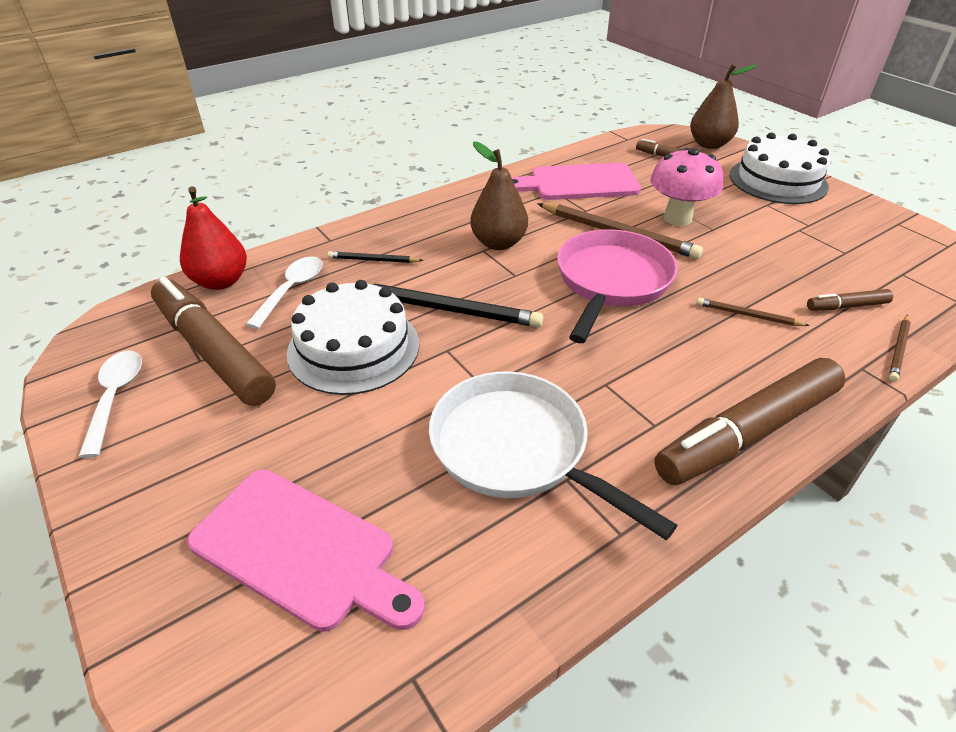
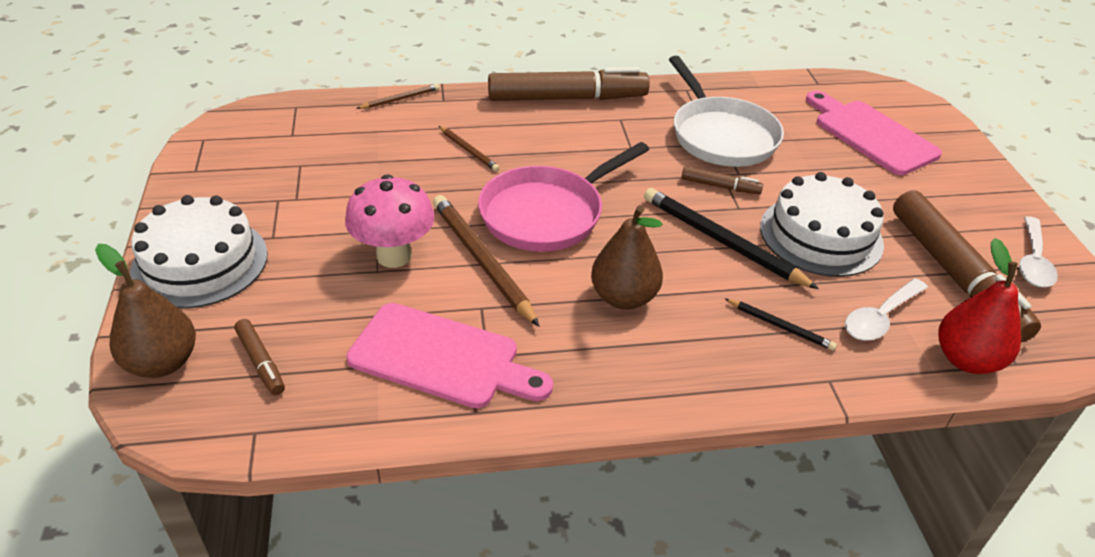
camera: 155 degrees left, 0 degrees up
(846, 306) = (383, 131): brown marker -> brown marker (720, 186)

